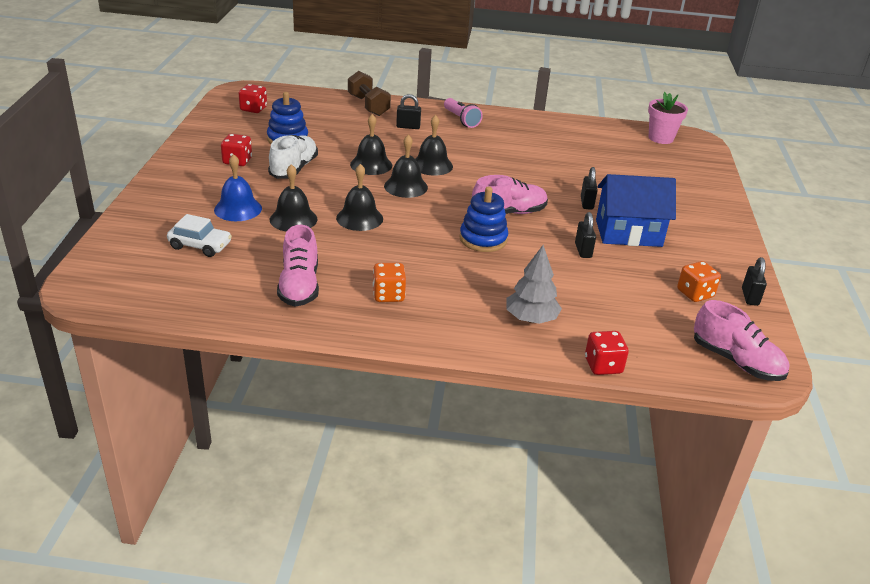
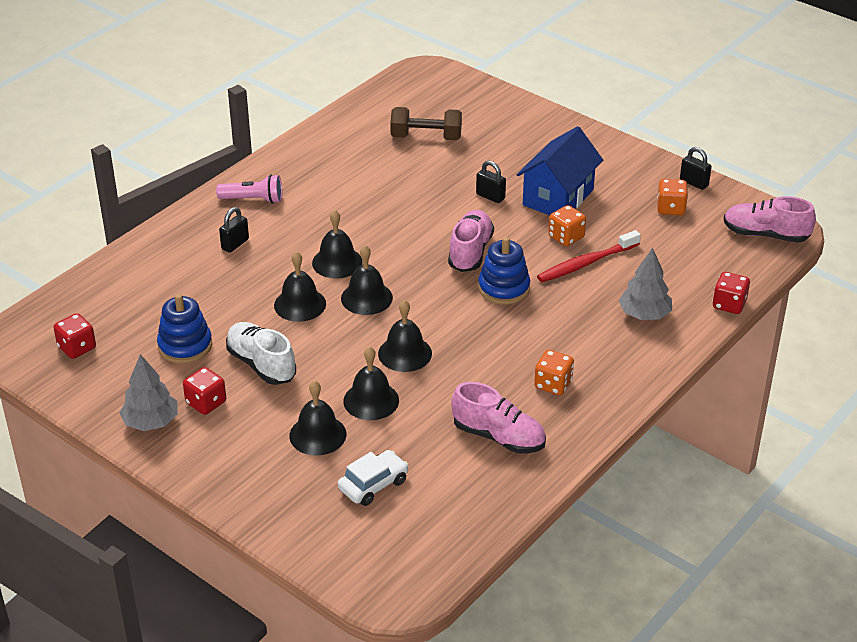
camera: 55 degrees left, 5 degrees up
(203, 149) = (151, 422): none -> grey tree
(238, 209) = (317, 435): blue bell -> black bell
(368, 106) = (154, 253): brown dumbbell -> brown dumbbell (426, 137)
(562, 269) = (586, 263): none -> red toothbrush
(583, 250) = (566, 237): black padlock -> orange dice
(661, 138) = (408, 90): pink flower pot -> none
(736, 361) = (765, 235): pink shoe -> pink shoe turned 150 degrees counterclockwise

